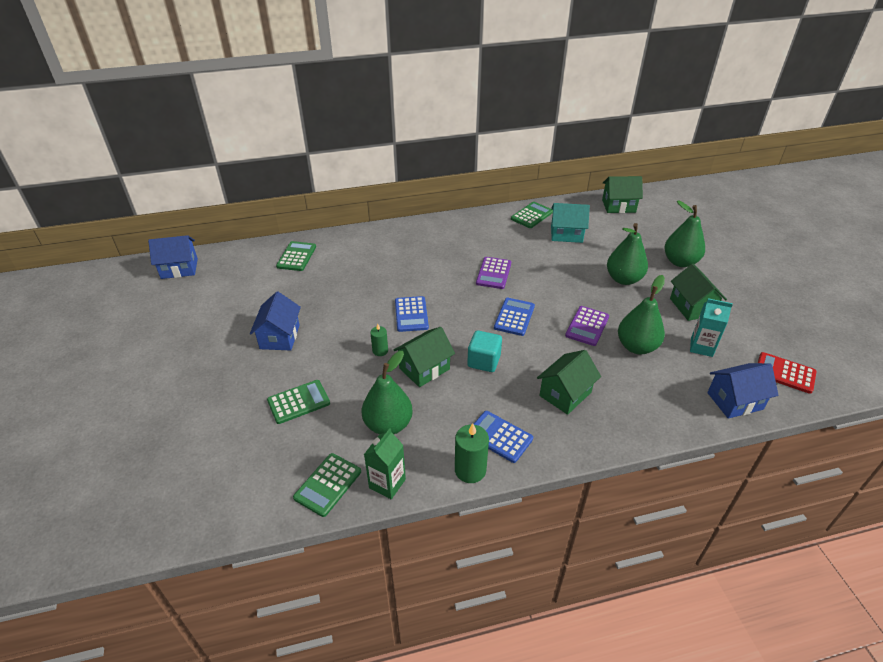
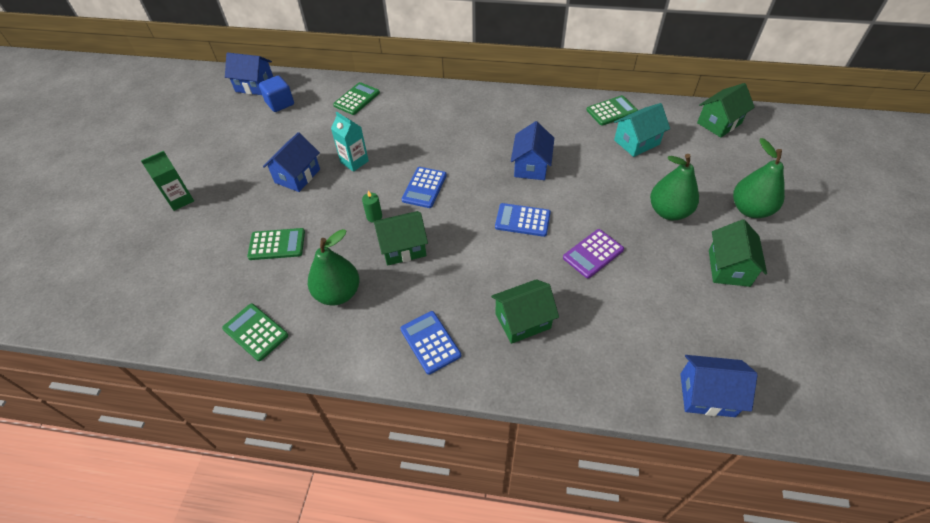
camera: 25 degrees right, 10 degrees up
(218, 278) = (280, 103): none -> blue cube
(328, 484) = (255, 332): green calculator -> green calculator turned 75 degrees clockwise
(387, 483) = (304, 350): green carton -> green carton (180, 200)
(470, 470) = (383, 366): green candle -> none
(484, 361) = (463, 258): turquoise cube -> none
(493, 273) = (531, 166): purple calculator -> blue house
(514, 317) = (522, 220): blue calculator -> blue calculator turned 120 degrees counterclockwise
(566, 234) = (636, 142): turquoise house -> turquoise house turned 60 degrees counterclockwise
(618, 206) = (719, 123): green house -> green house turned 60 degrees counterclockwise
(636, 346) = (633, 294): green pear -> none
(701, 347) = (709, 319): turquoise carton -> turquoise carton (354, 161)
(785, 373) = (792, 384): red calculator -> none

